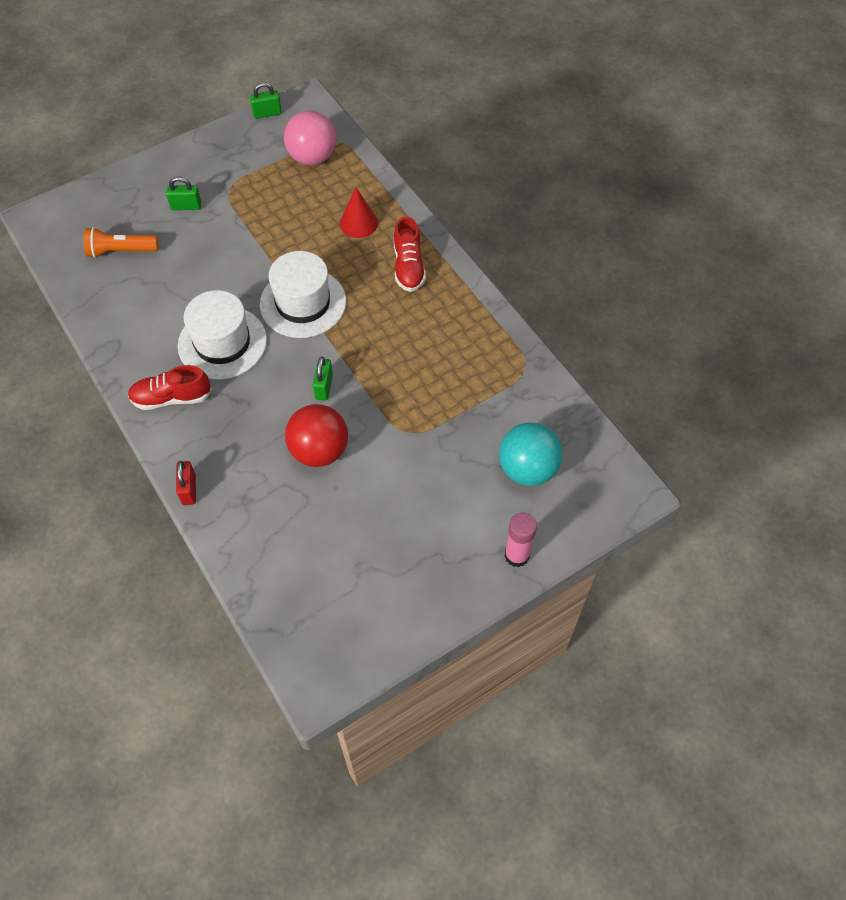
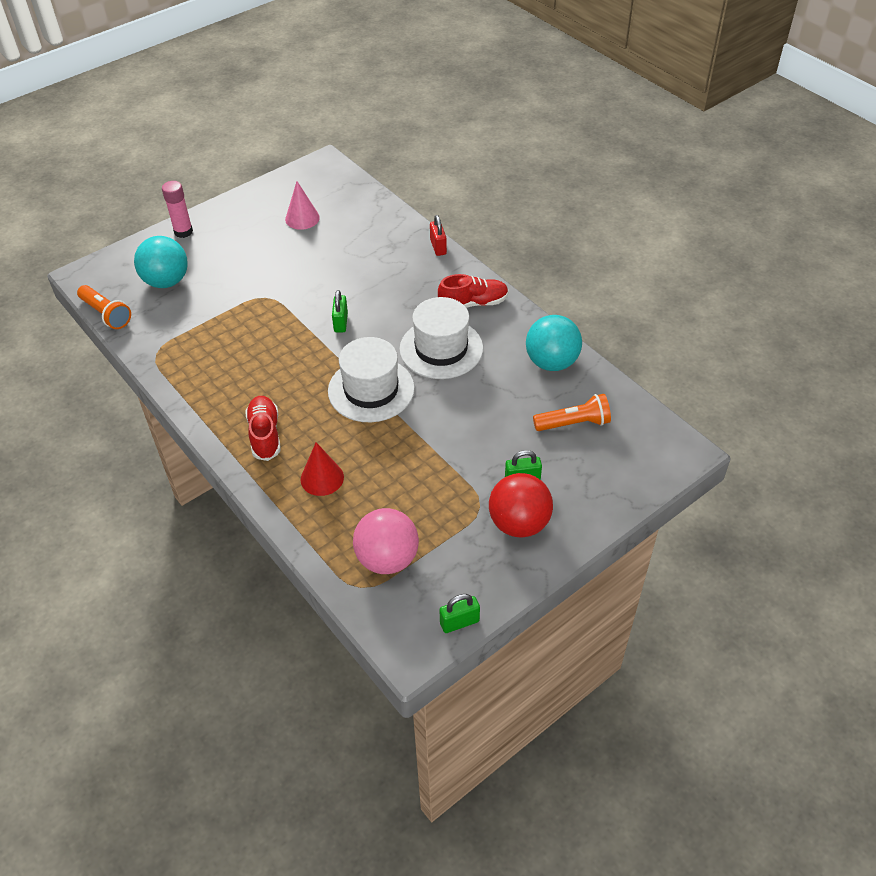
camera: 175 degrees right, 10 degrees down
(115, 315) = (551, 362): none -> turquoise ball
(319, 451) = (339, 279): red ball -> red ball (519, 523)
(357, 563) = (302, 218): none -> pink cone
(590, 426) = (106, 314): none -> orange flashlight

